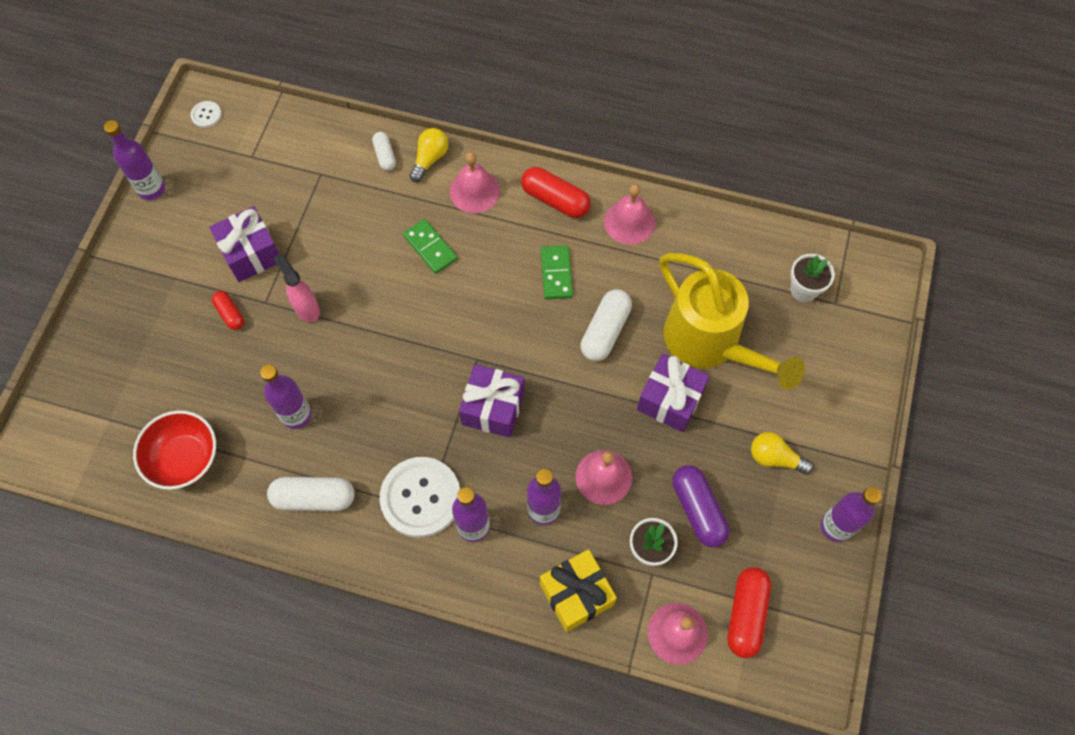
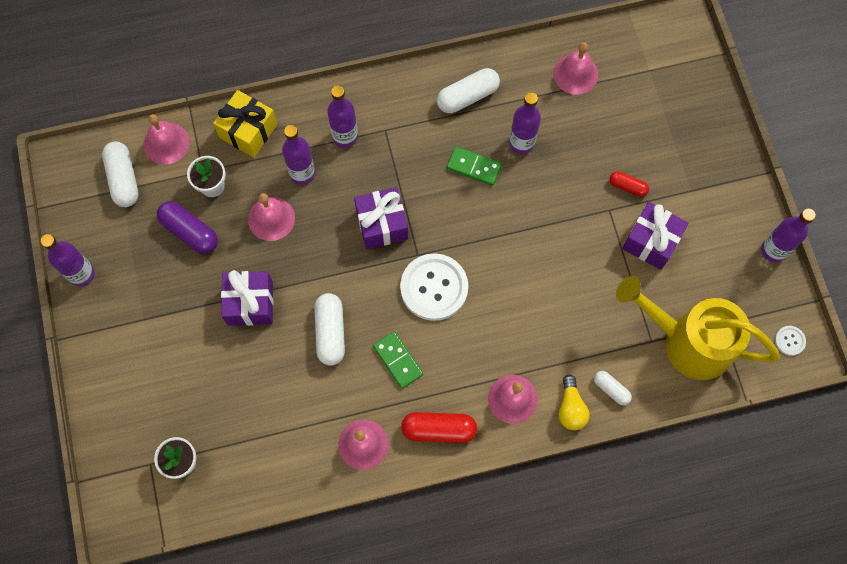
camera: 150 degrees right, 5 degrees up
(185, 458) = (575, 74): red bowl -> pink bell
(306, 308) = (574, 222): pink spray bottle -> none
(421, 498) = (394, 135): white button -> white button (434, 288)
(430, 248) = (514, 326): green domino -> green domino (474, 167)
(710, 343) = (240, 368): yellow watering can -> yellow watering can (687, 341)
(746, 614) = (124, 179): red capsule -> white capsule
(775, 458) = (148, 301): yellow light bulb -> none

